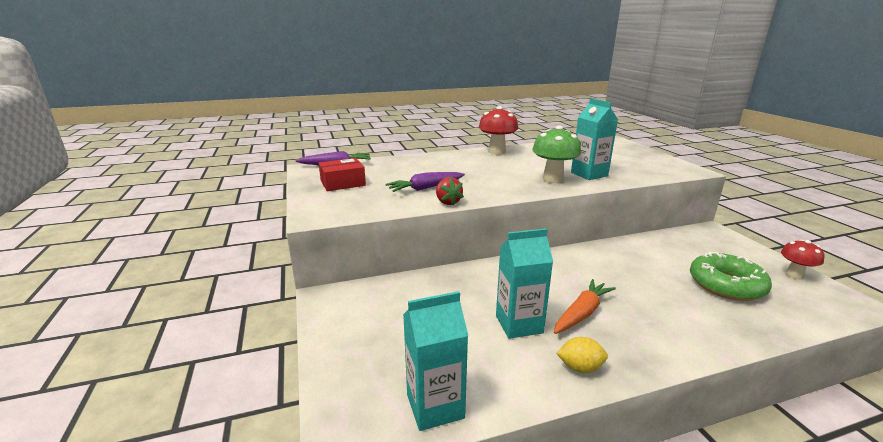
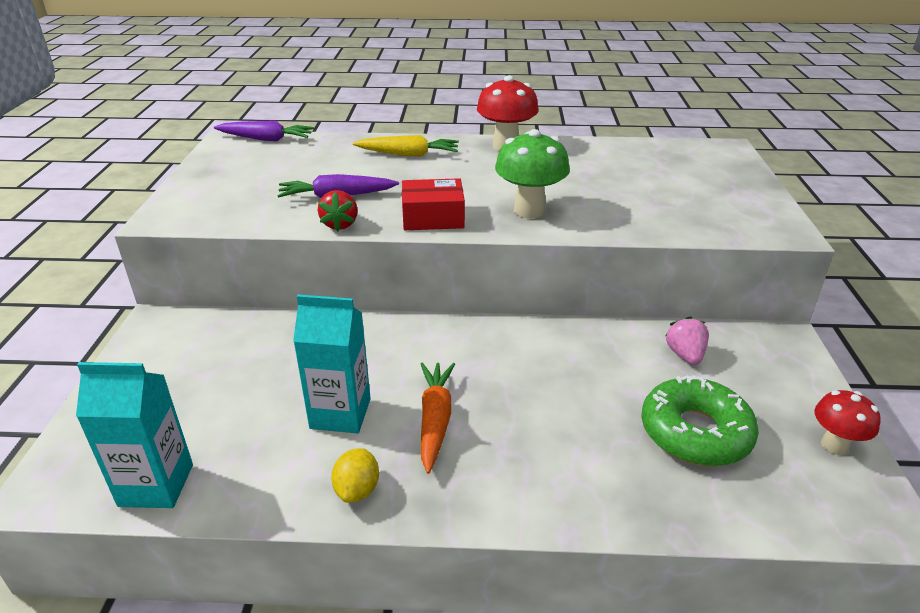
camera: 20 degrees right, 10 degrees up
(343, 183) = (244, 171): red box -> red box (433, 217)
(443, 162) = (408, 154): none -> yellow carrot
(580, 367) = (357, 490): yellow lemon -> yellow lemon turned 75 degrees clockwise
(582, 313) = (435, 420): orange carrot -> orange carrot turned 60 degrees counterclockwise
(589, 174) = (596, 210): turquoise carton -> none
(676, 248) = (685, 355): none -> pink strawberry

